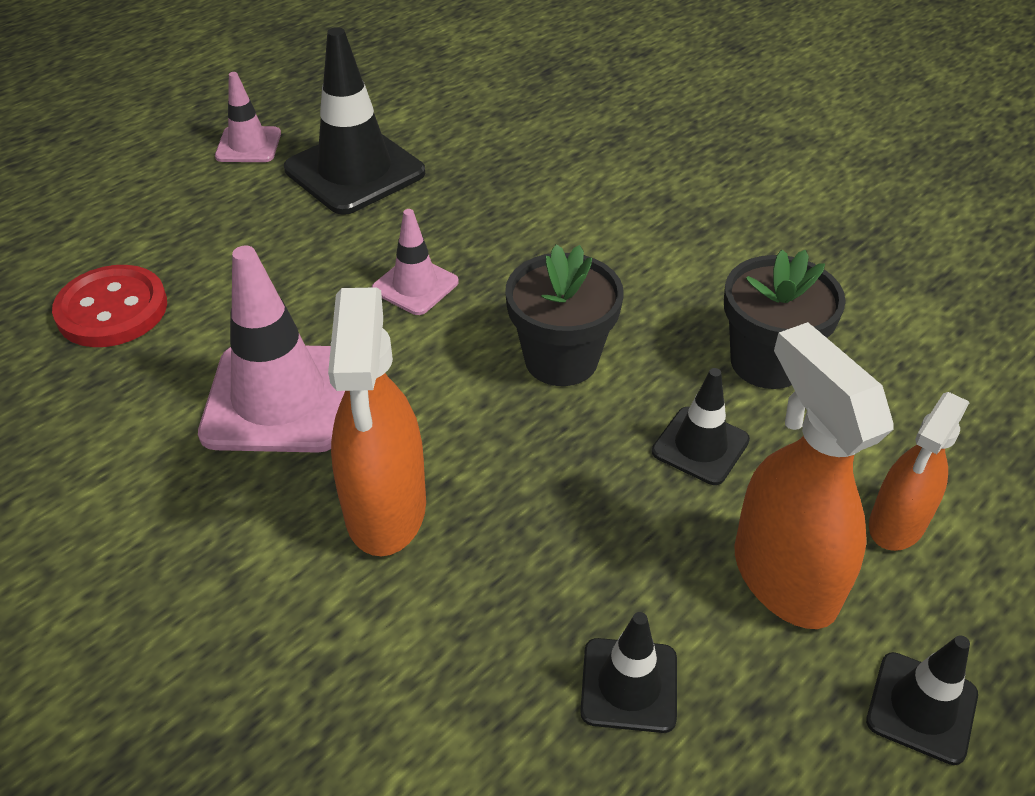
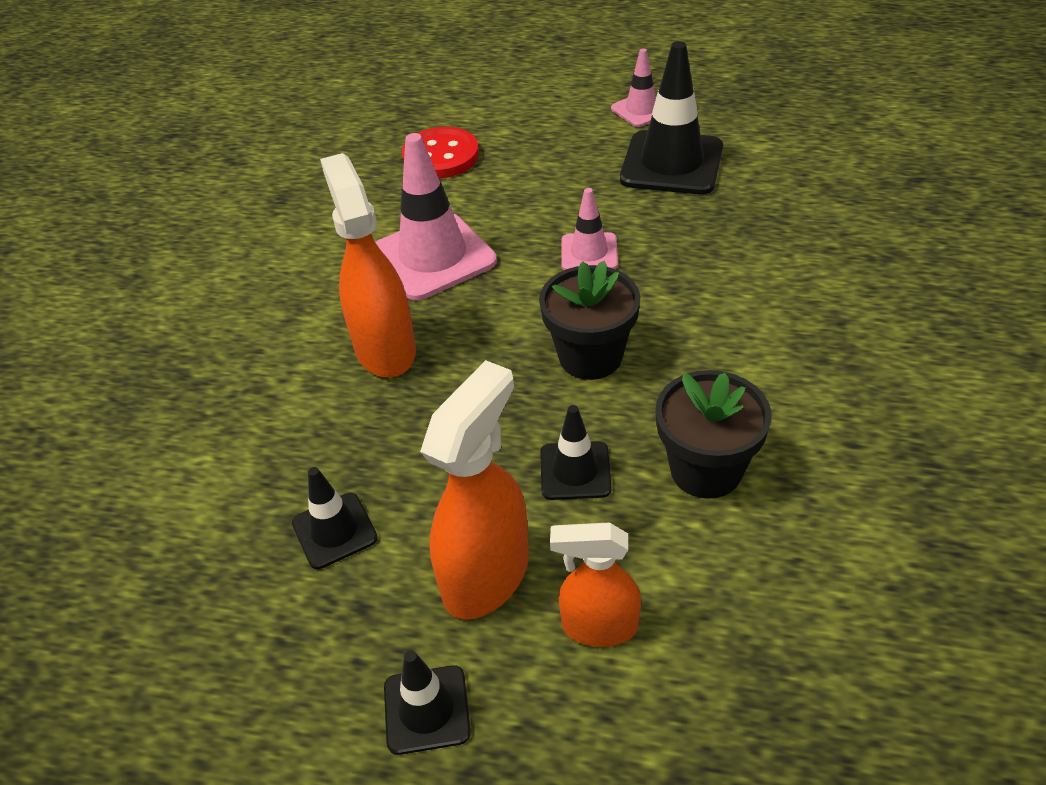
camera: 60 degrees right, 0 degrees up
(385, 510) = (385, 349): orange spray bottle -> orange spray bottle turned 105 degrees clockwise

